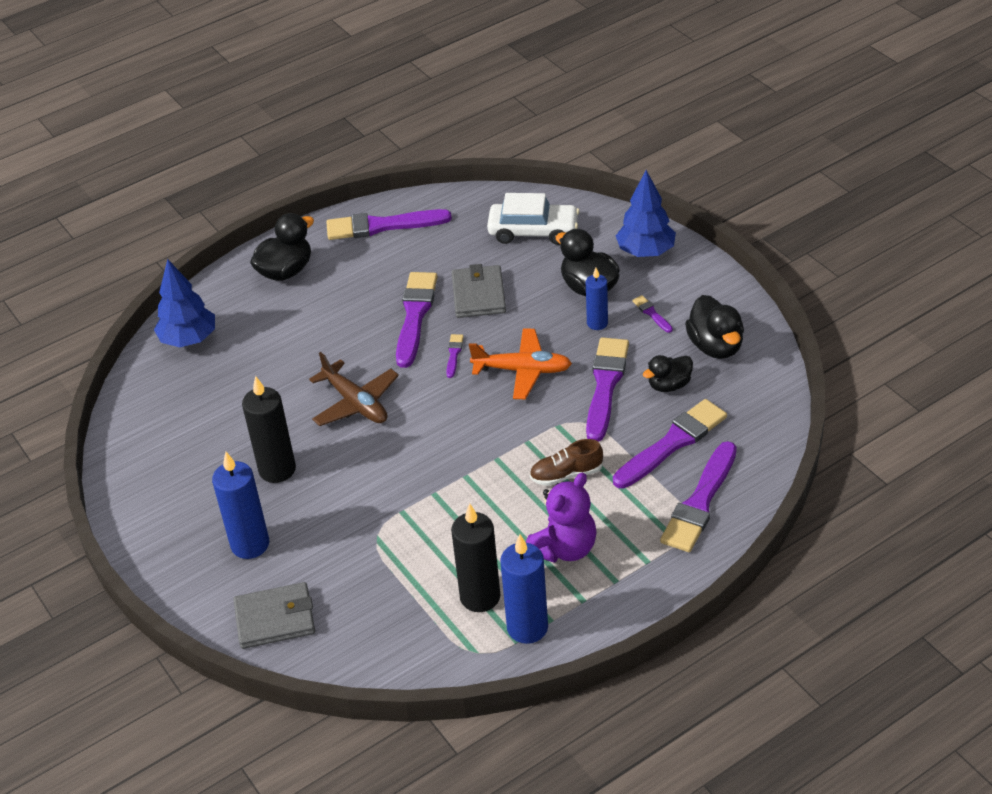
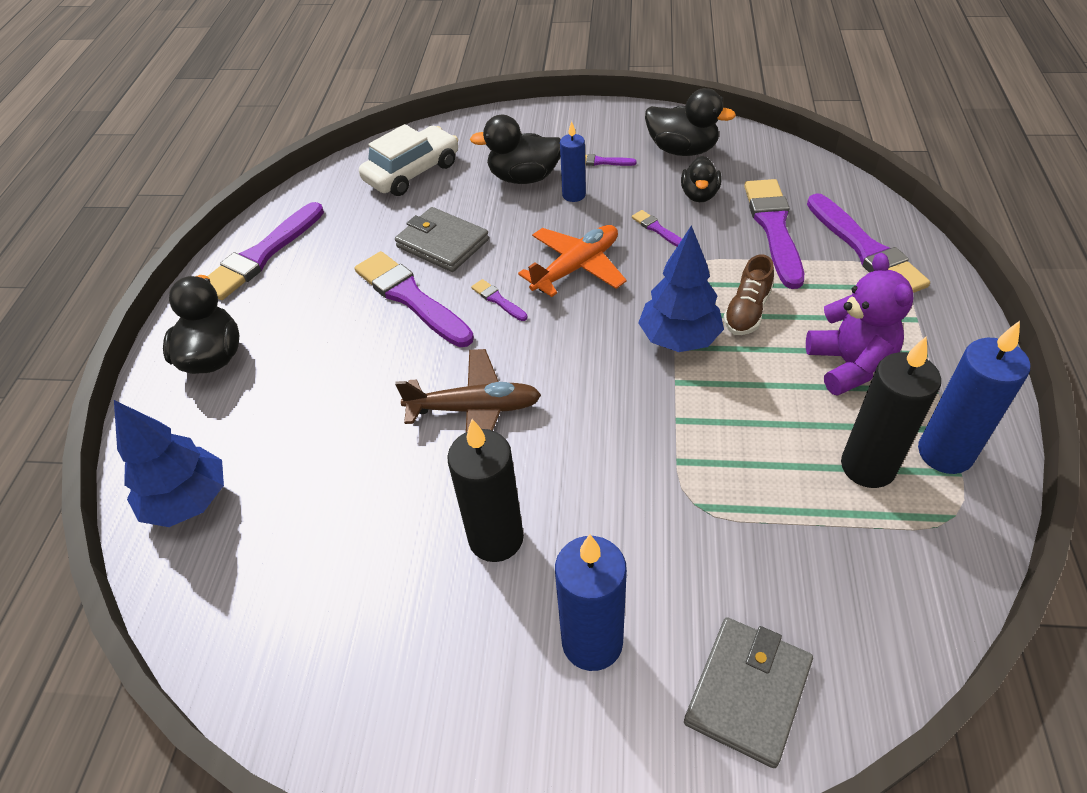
camera: 50 degrees left, 5 degrees up
(605, 385) = (657, 229): purple brush -> purple brush, size x0.44
(645, 252) = (525, 129): blue tree -> blue tree (679, 339)

